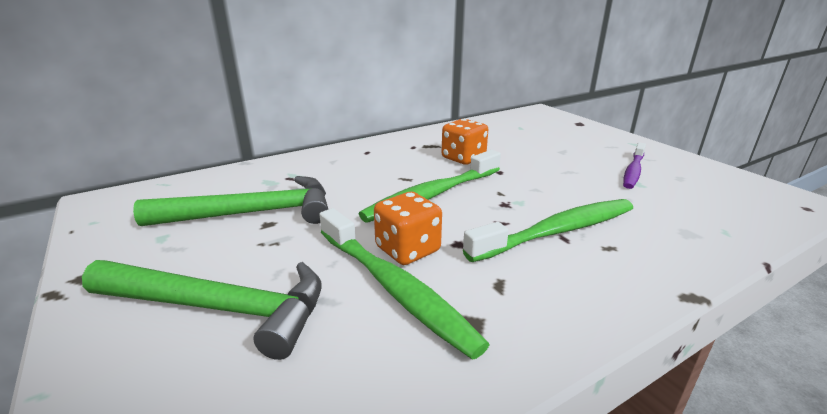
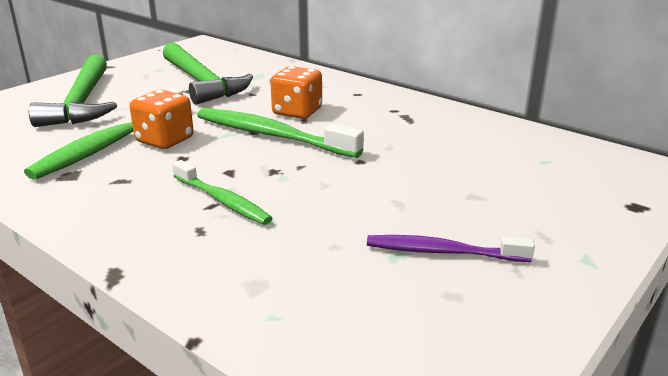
camera: 70 degrees right, 0 degrees up
(463, 158) = (383, 138): orange dice -> orange dice (297, 112)
(558, 231) = (222, 201): green toothbrush -> green toothbrush, size x0.62

